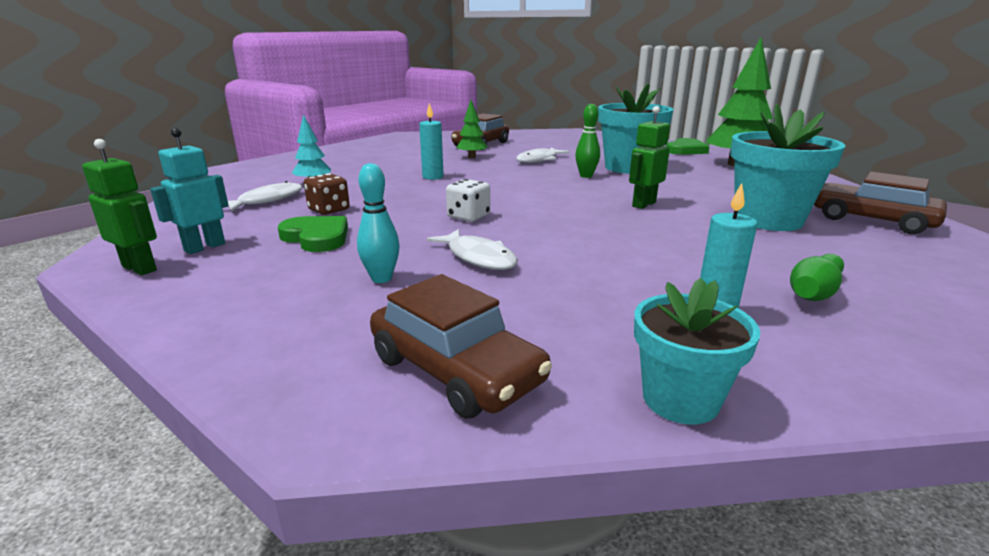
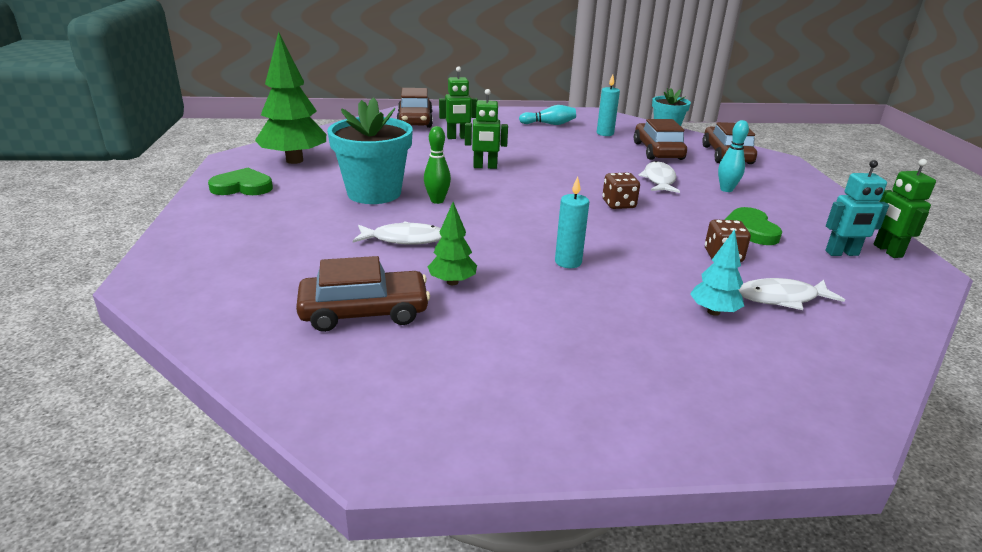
camera: 135 degrees left, 5 degrees up
(468, 217) = (618, 204): white dice -> brown dice
(569, 312) = (658, 151): none -> brown car
(768, 220) = (457, 137): turquoise flower pot -> green robot
(814, 292) = (549, 124): green bowling pin -> turquoise bowling pin

